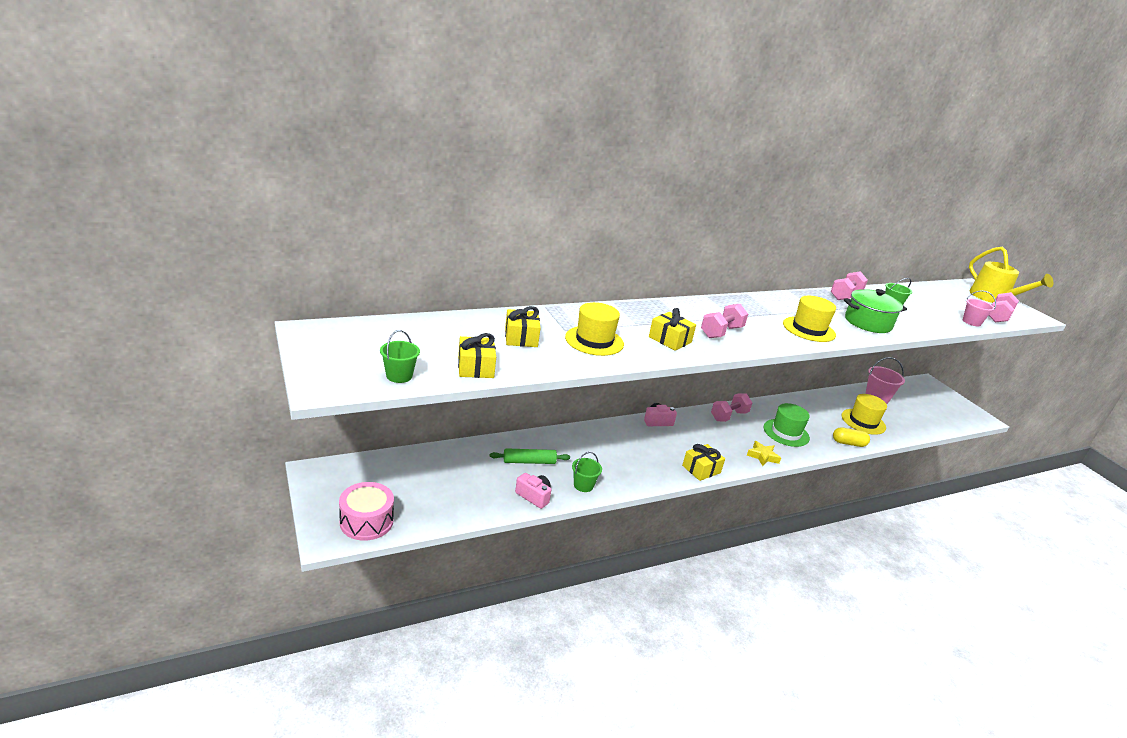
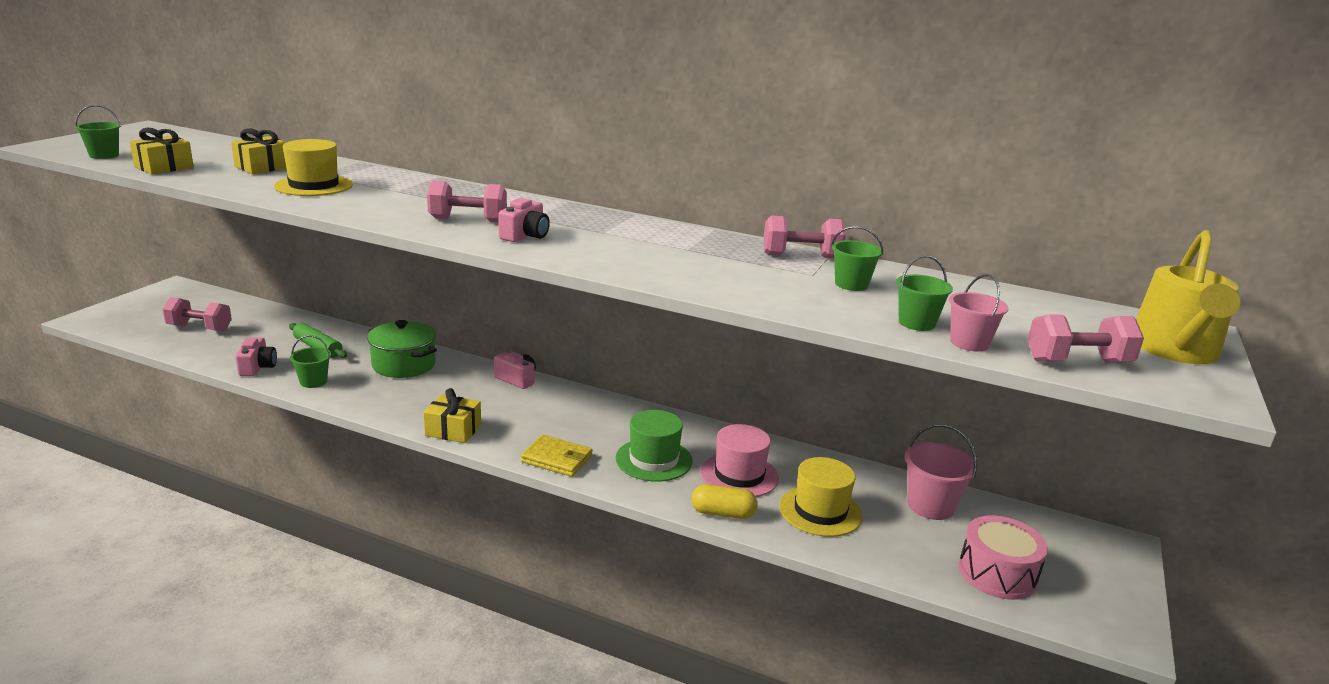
camera: 50 degrees right, 5 degrees down
(366, 521) = (125, 323): pink drum -> pink drum (997, 573)
(670, 340) = (387, 206): yellow gift -> none
(729, 416) = (617, 413): pink dumbbell -> pink dumbbell (199, 328)
(762, 456) = (557, 459): yellow star -> yellow wallet
(764, 332) = (525, 236): none -> pink camera
(809, 329) = (598, 253): yellow hat -> none
(818, 421) = (739, 475): none -> pink hat
(848, 443) = (723, 513): yellow capsule -> yellow capsule turned 45 degrees counterclockwise
(867, 323) = (726, 278): green pot -> green pot (404, 365)
(945, 319) = (916, 323): none -> green bucket

